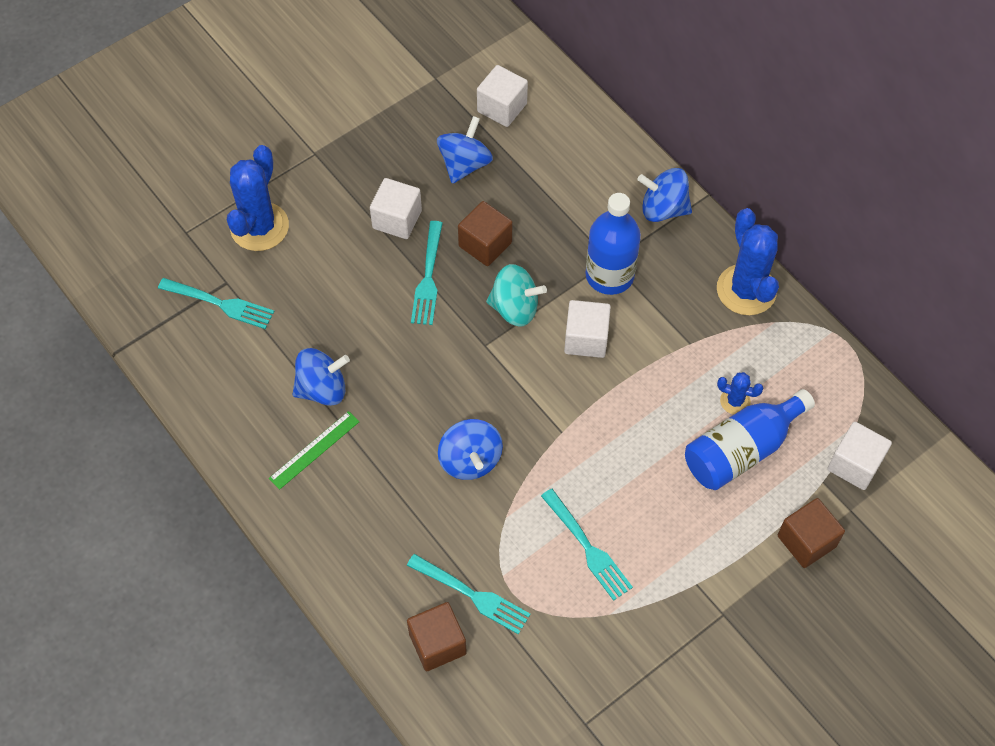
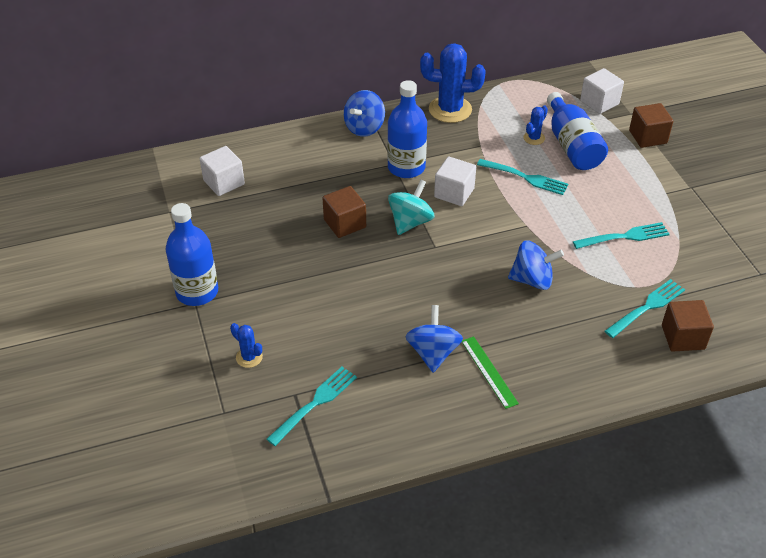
camera: 70 degrees left, 15 degrees down
(259, 227) = (249, 357): blue cactus -> blue cactus, size x0.48
(330, 149) = (197, 292): none -> blue bottle
(397, 219) = (293, 267): white cube -> none
(428, 277) = (357, 263): turquoise fork -> turquoise fork (525, 177)
(464, 164) = (264, 216): blue spinning top -> none

